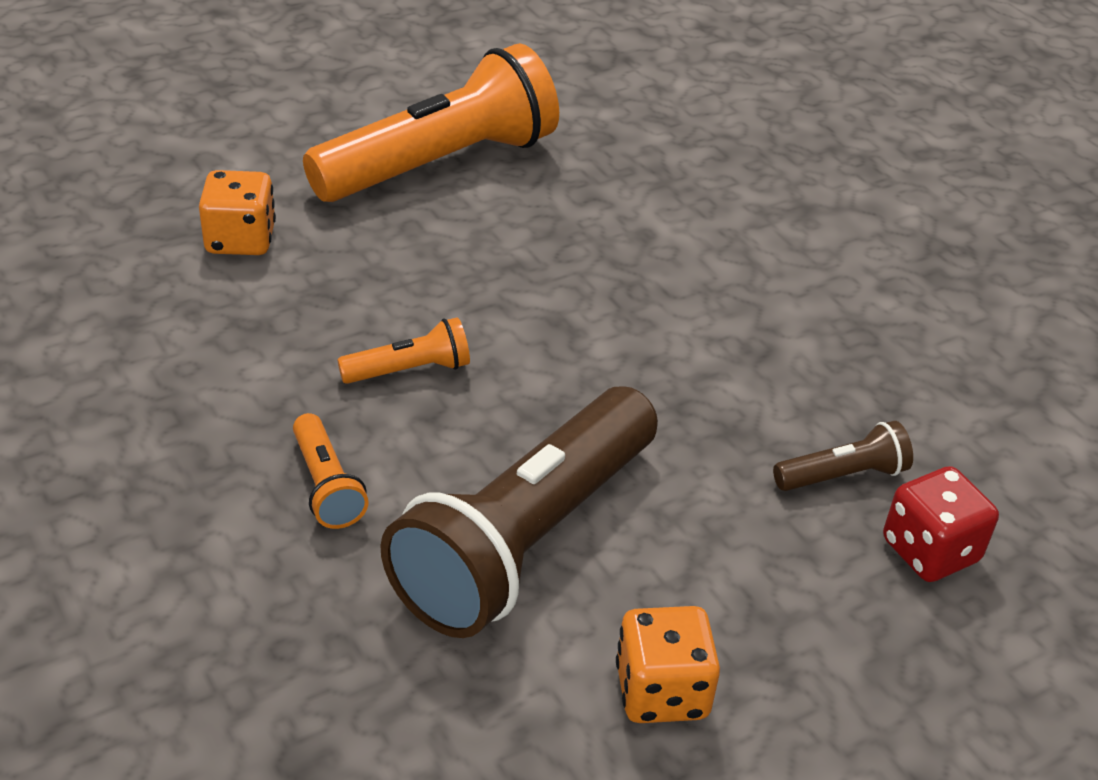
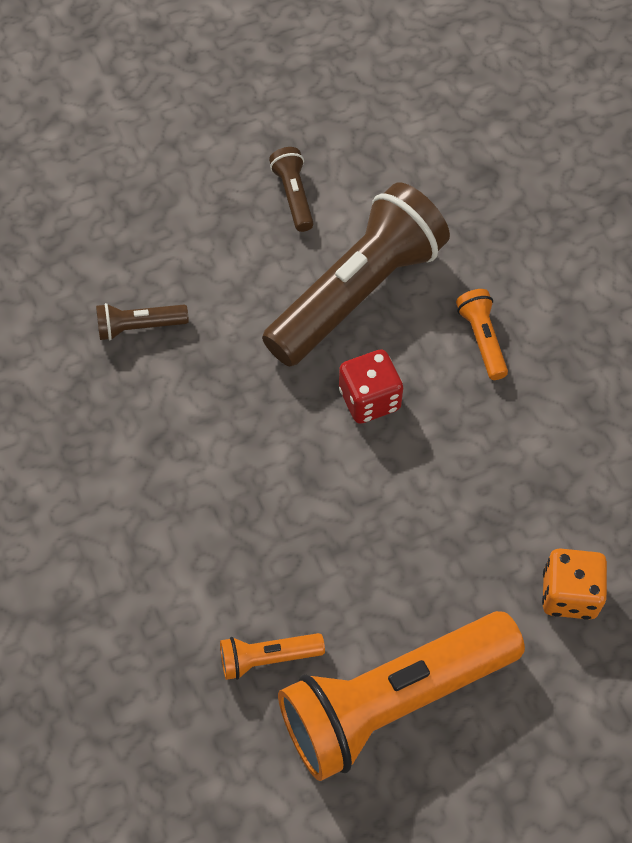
camera: 170 degrees left, 20 degrees up
(409, 370) = (427, 436): orange flashlight -> orange flashlight (268, 658)
(661, 691) = (293, 196): orange dice -> brown flashlight
(930, 551) = (106, 269): red dice -> red dice (369, 399)

